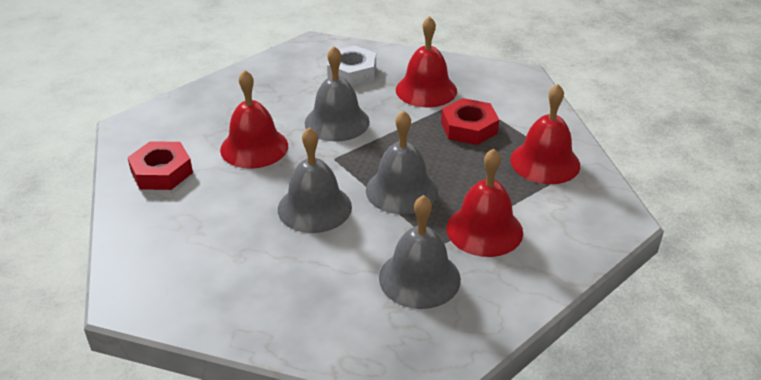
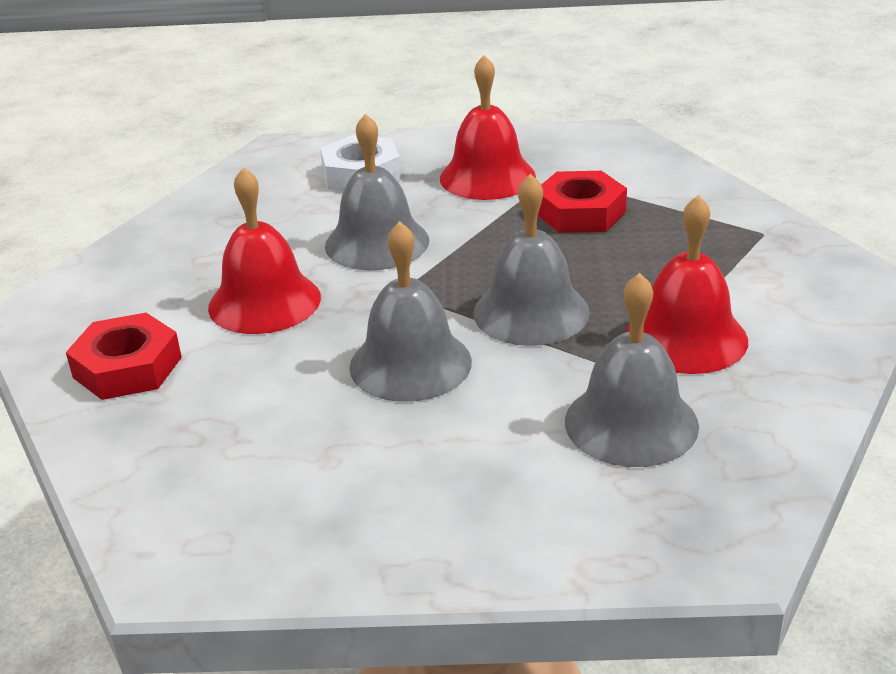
camera: 15 degrees left, 5 degrees down
(545, 162) = (716, 234): red bell -> none

